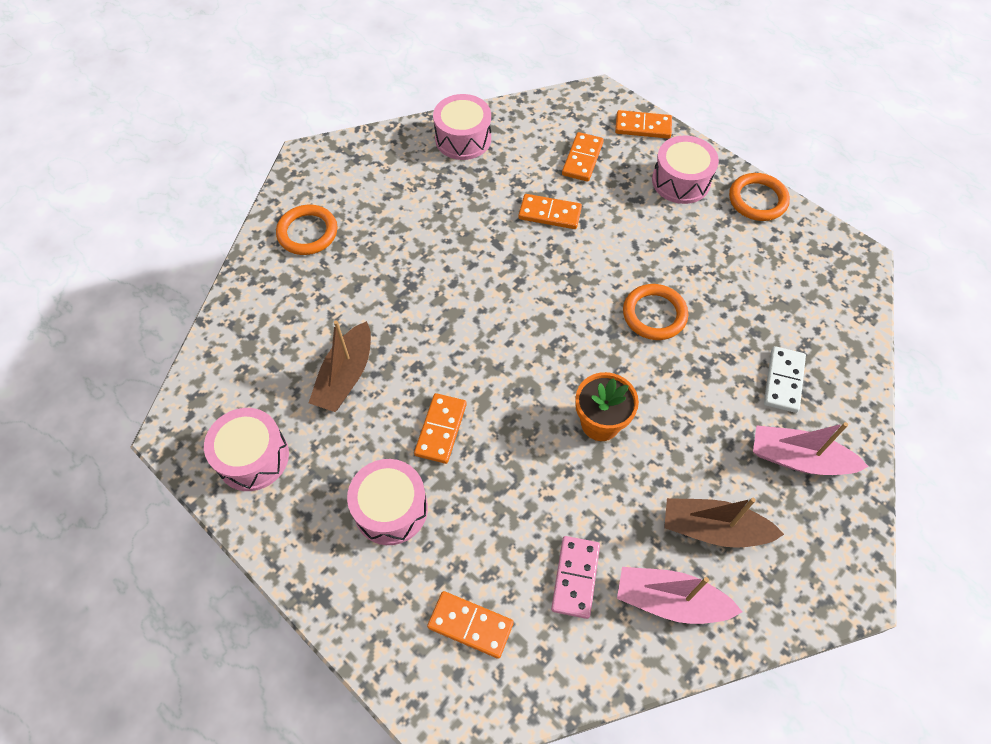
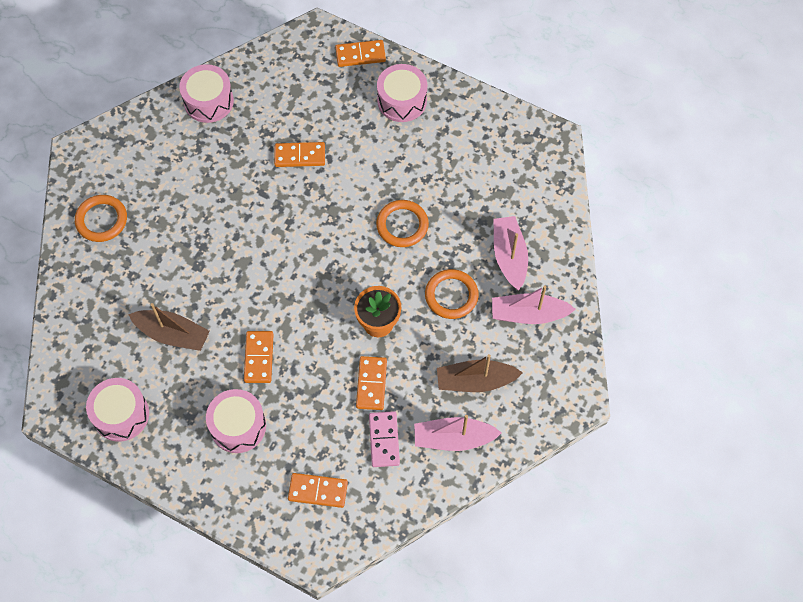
camera: 15 degrees left, 5 degrees up
(346, 376) = (172, 334): brown boat -> brown boat turned 75 degrees counterclockwise
(582, 159) = (315, 98): orange domino -> orange domino (371, 384)
(757, 200) = (467, 104): orange ring -> orange ring (451, 295)
(783, 381) = (509, 256): white domino -> pink boat

